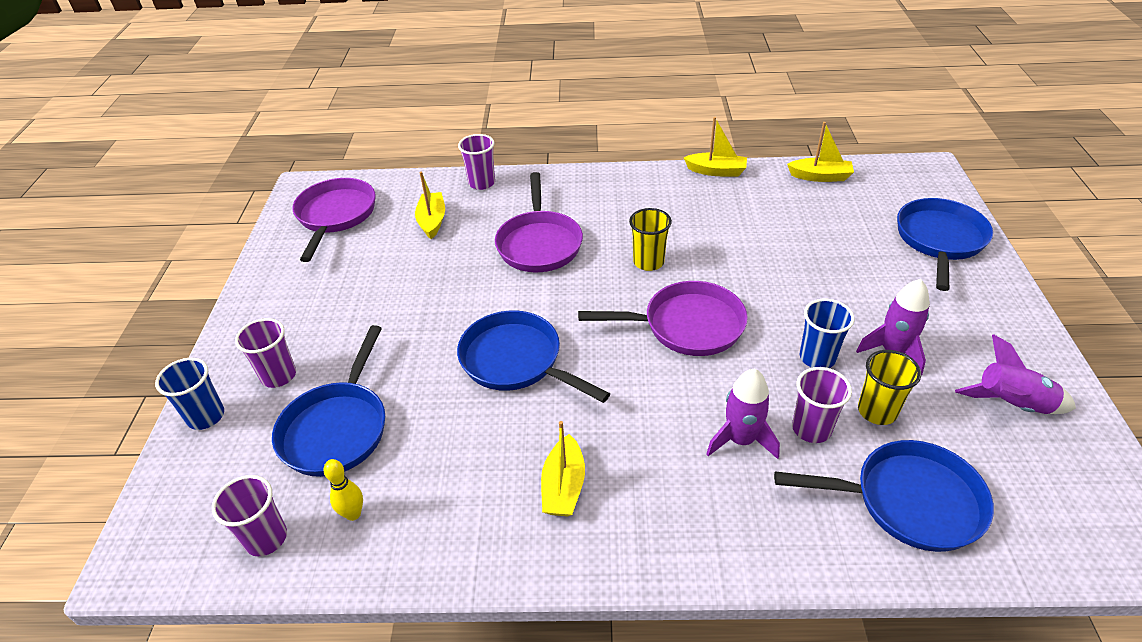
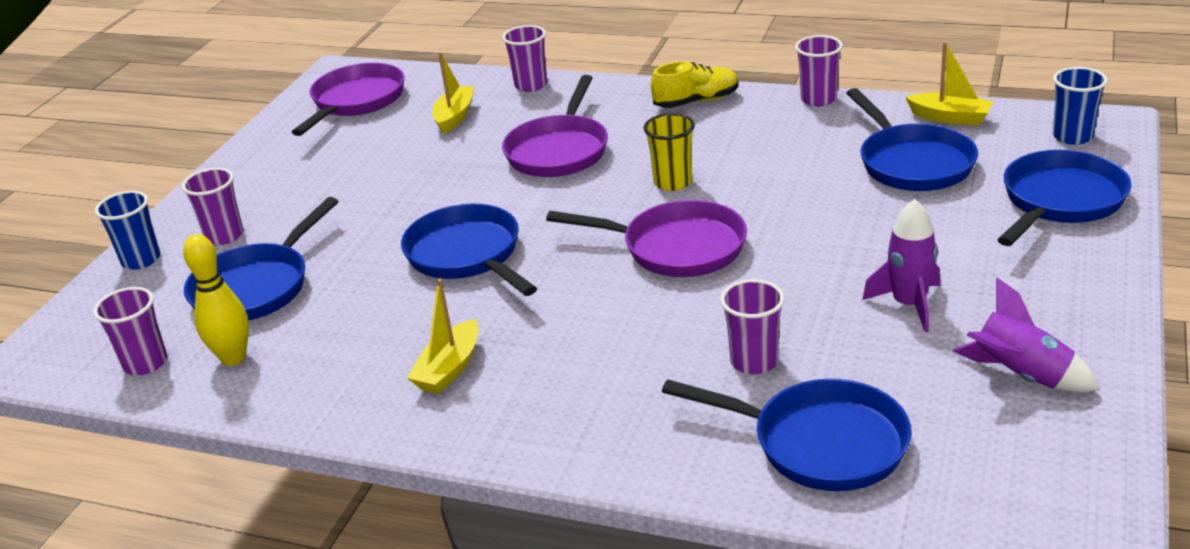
camera: 20 degrees right, 10 degrees down
(353, 514) = (233, 358): yellow bowling pin -> yellow bowling pin, size x1.54
(624, 183) = (696, 101): none -> yellow shoe
(716, 171) = (818, 99): yellow boat -> purple cup
(741, 440) = (665, 359): purple rocket -> none
(817, 220) = (912, 163): none -> blue pan
(817, 358) = (810, 298): blue cup -> blue cup (1072, 136)
(877, 411) = (845, 357): yellow cup -> none

